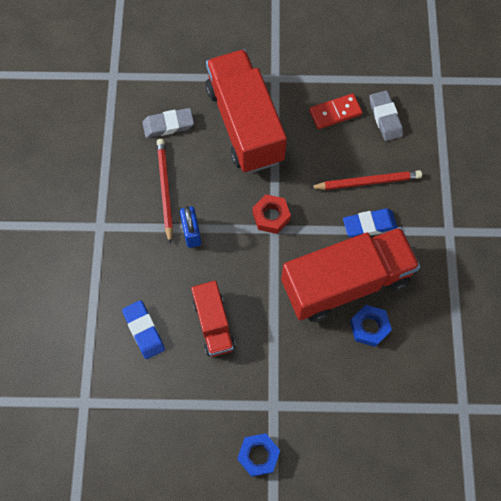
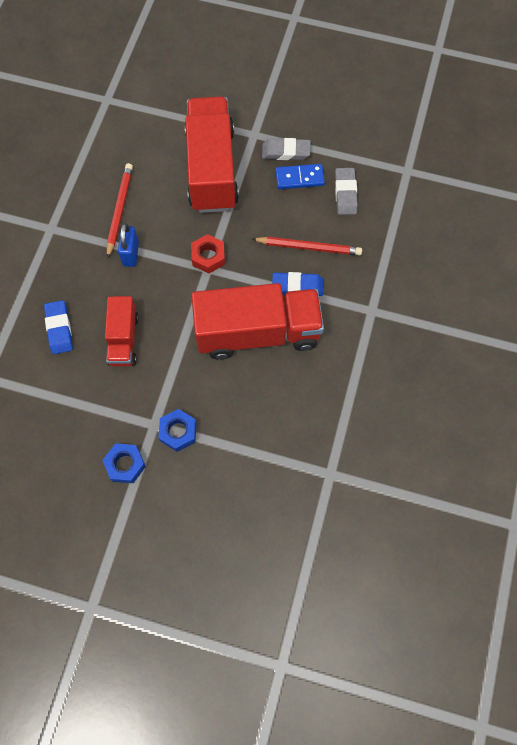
camera: 15 degrees right, 0 degrees up
(168, 125) = (142, 154): grey eraser -> grey eraser (286, 152)
(335, 113) = (299, 178): red domino -> blue domino
(369, 327) = (266, 378): blue nut -> blue nut (178, 432)

